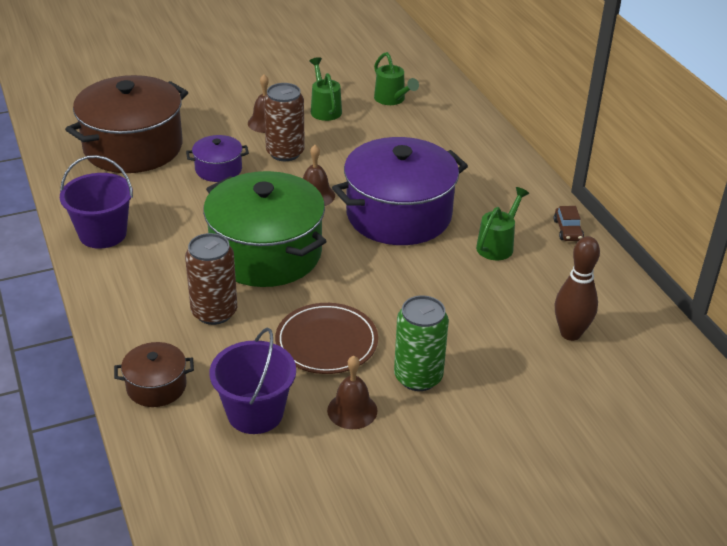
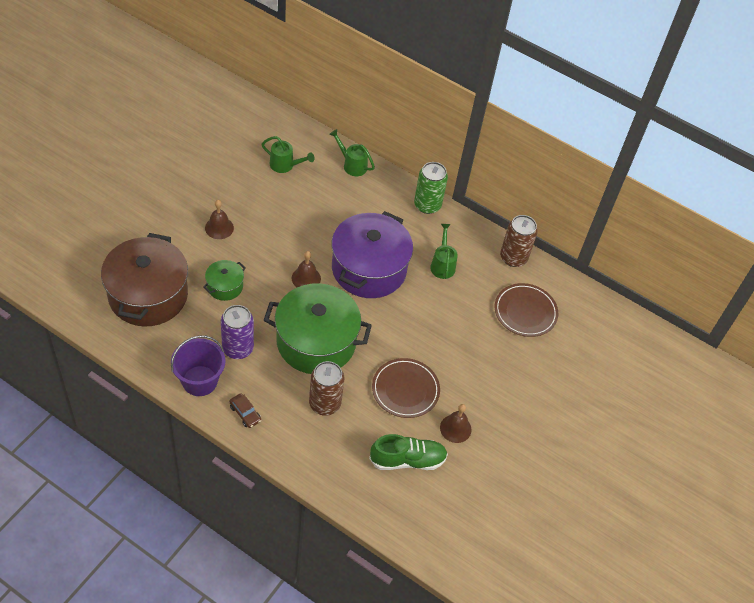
camera: 40 degrees left, 15 degrees up
(156, 386) = (339, 474): brown pot -> none
(173, 224) = (238, 348): none -> purple can
(218, 169) = (225, 286): purple pot -> green pot
(255, 413) = (407, 460): purple bucket -> green shoe
(285, 153) = (255, 249): brown can -> brown can (513, 258)
(324, 109) = (248, 195): green watering can -> green watering can (352, 165)
(418, 377) = (471, 386): green can -> green can (427, 205)
(568, 230) = (472, 232): brown car -> brown car (245, 413)
(570, 333) = (525, 312): brown bowling pin -> brown plate

